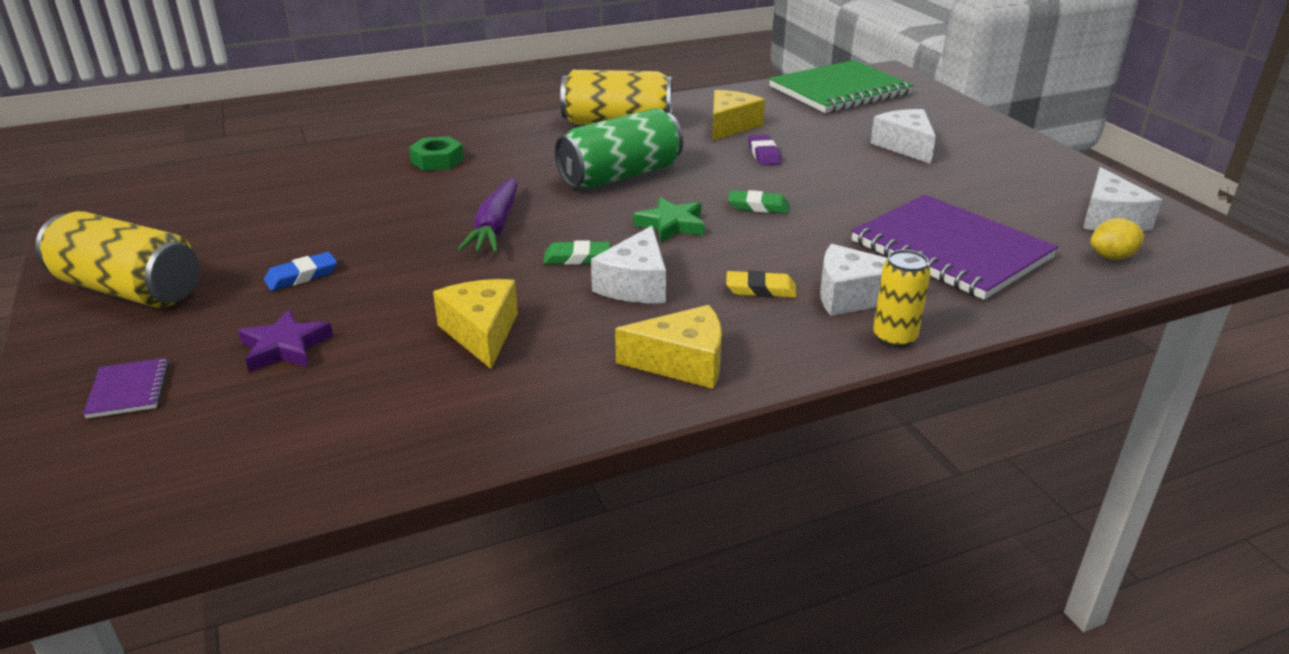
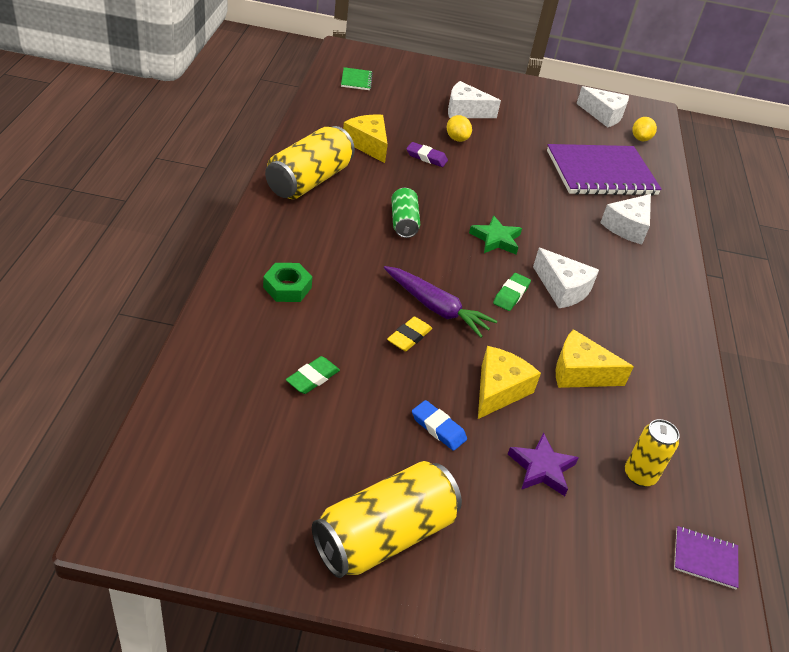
camera: 65 degrees left, 10 degrees up
(128, 390) = (552, 568): purple notebook -> purple notebook (705, 558)
(301, 276) = (438, 428): blue eraser -> blue eraser turned 45 degrees counterclockwise
(620, 175) = (403, 222): green can -> green can, size x0.56
(682, 363) = (659, 314): yellow cheese -> yellow cheese (499, 390)
(758, 206) = (499, 198): green eraser -> green eraser (312, 378)
(760, 289) = (599, 250): yellow eraser -> yellow eraser (409, 337)
(835, 157) = (457, 139): none -> yellow lemon
(839, 91) = (356, 80): green notebook -> green notebook, size x0.41
(894, 337) = (674, 238): yellow can -> yellow can (639, 475)

